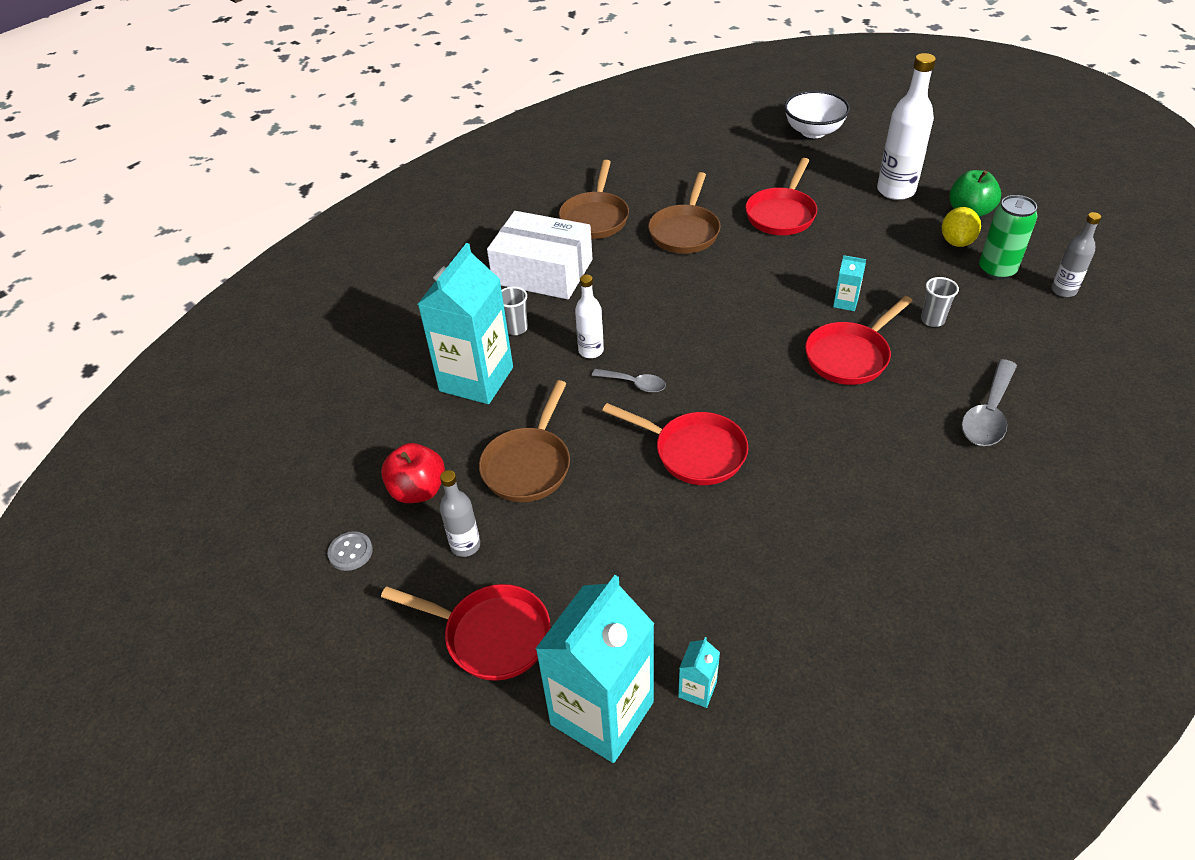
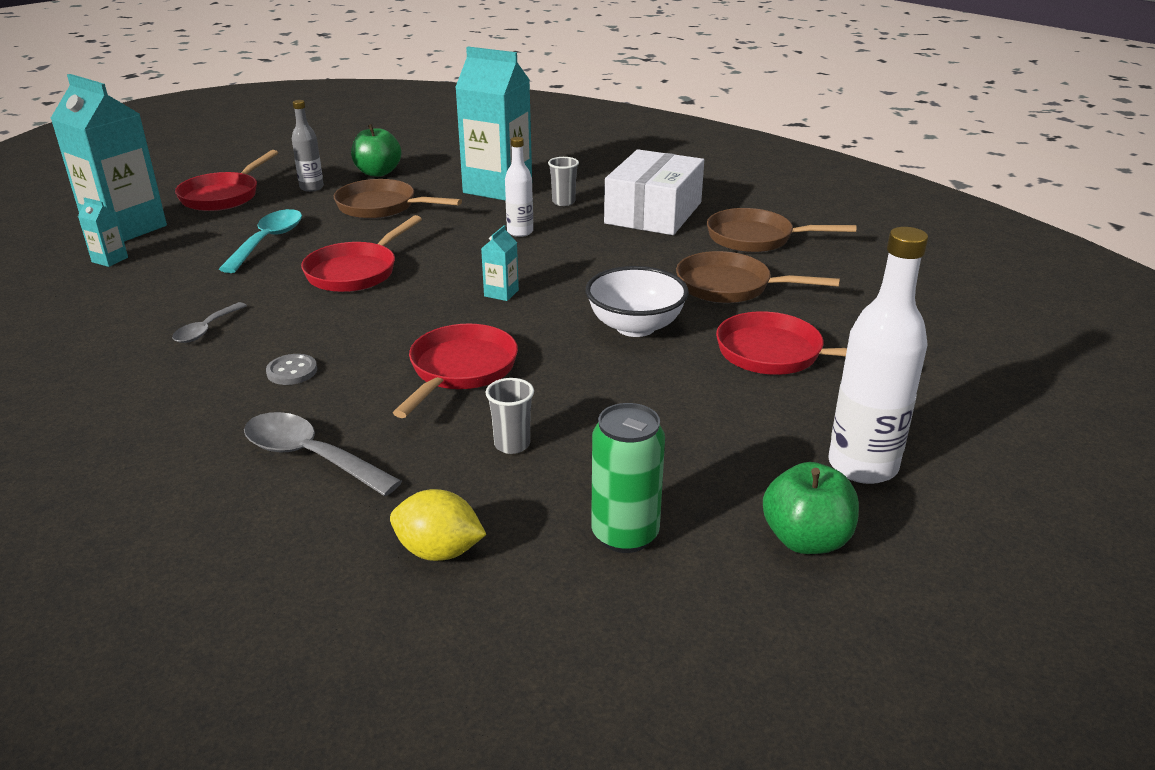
camera: 90 degrees right, 15 degrees down
(350, 552) = (332, 156): grey button -> grey button (292, 371)
(418, 490) = (378, 172): red apple -> green apple
(630, 544) = (268, 241): none -> turquoise spoon
(634, 384) = (464, 249): grey spoon -> grey spoon (206, 329)
(813, 131) = (1039, 407): white bowl -> white bowl (635, 327)
(845, 302) = (566, 380): turquoise carton -> turquoise carton (501, 293)
(850, 356) = (460, 370): red pan -> red pan turned 60 degrees clockwise
(956, 242) = (709, 505): yellow lemon -> yellow lemon (439, 551)
(1063, 290) = (556, 604): grey bottle -> none

